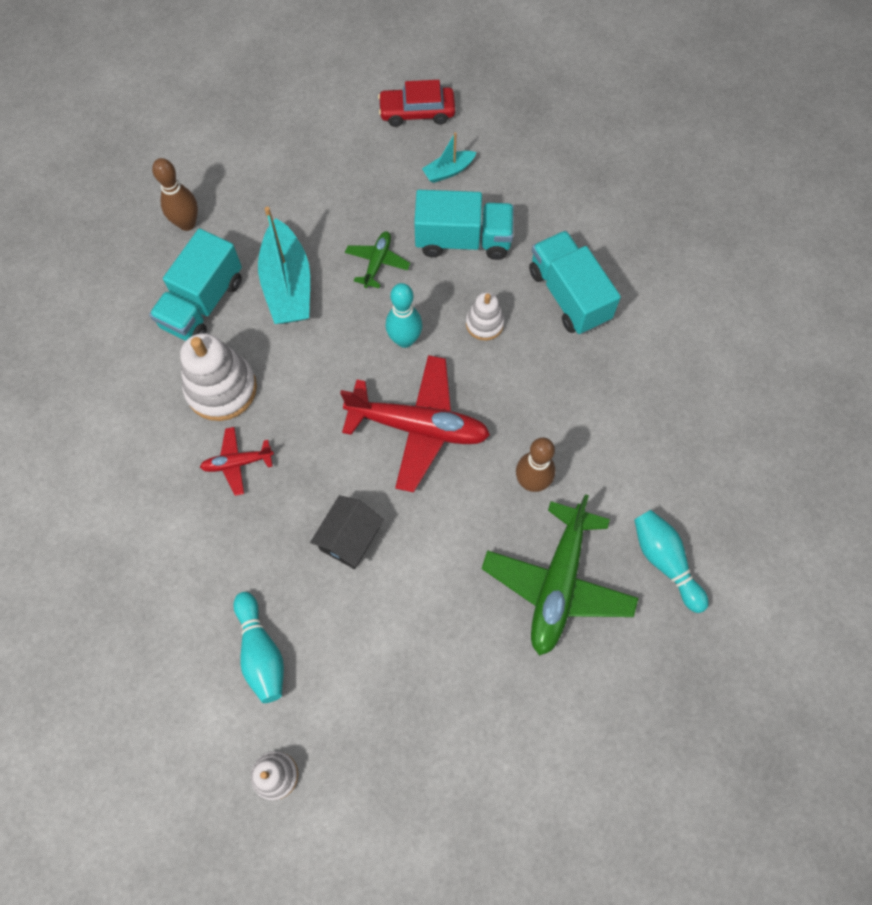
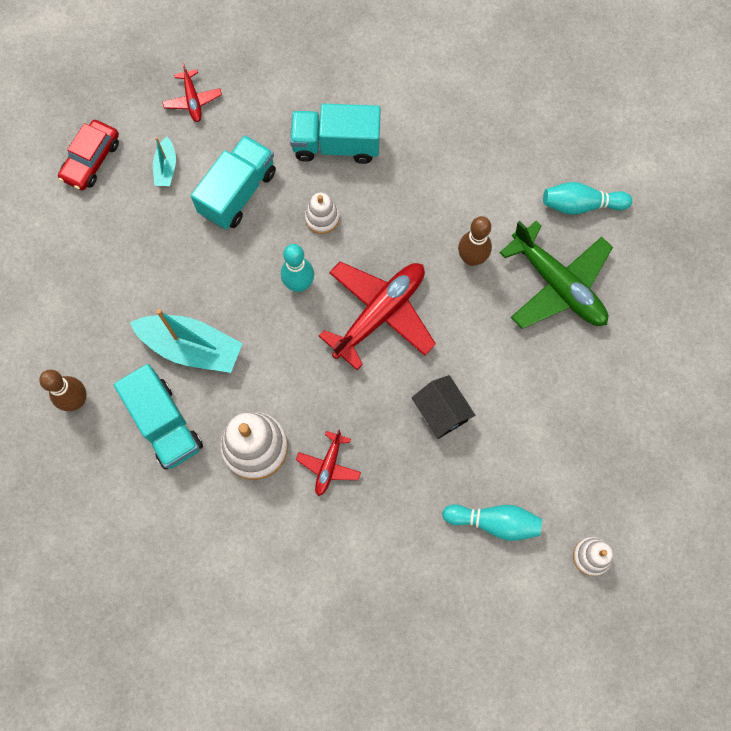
camera: 60 degrees left, 5 degrees up
(377, 262) = (216, 268): green plane -> none
(529, 155) = (193, 100): none -> red plane

